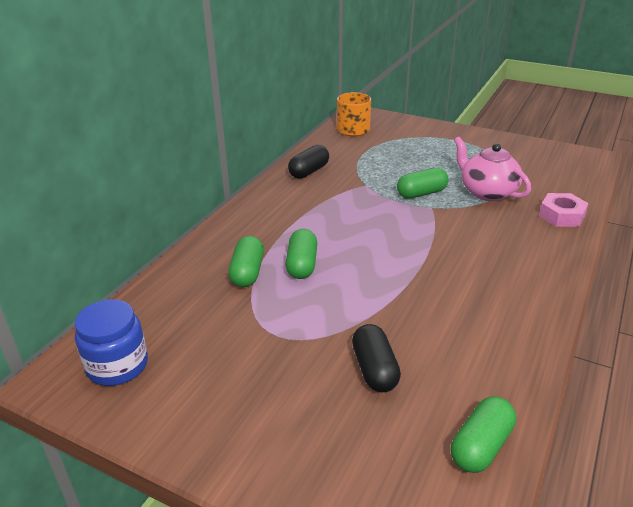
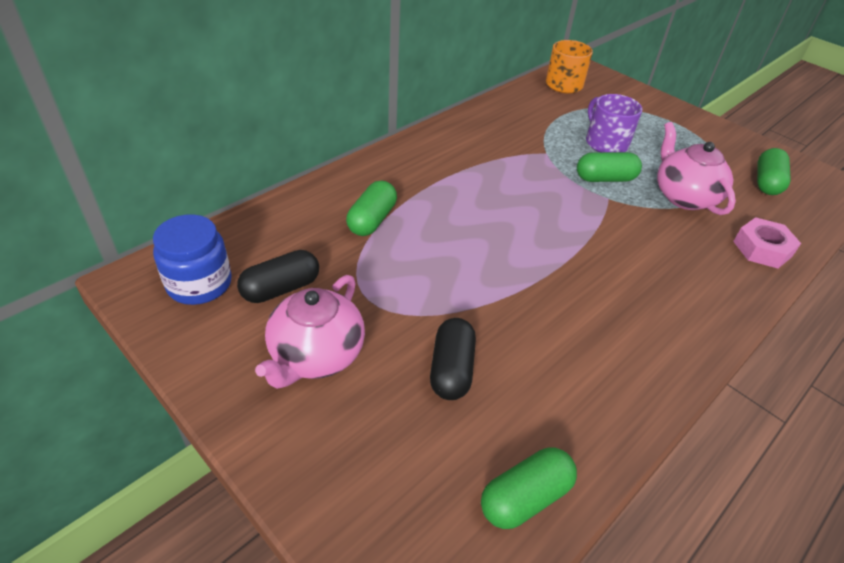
camera: 15 degrees right, 10 degrees up
(255, 393) = (316, 355): none -> pink teapot
(302, 265) = (432, 227): green capsule -> green capsule (766, 182)
(309, 171) = (491, 122): black capsule -> black capsule (281, 288)
(408, 166) = (605, 143): none -> purple mug

